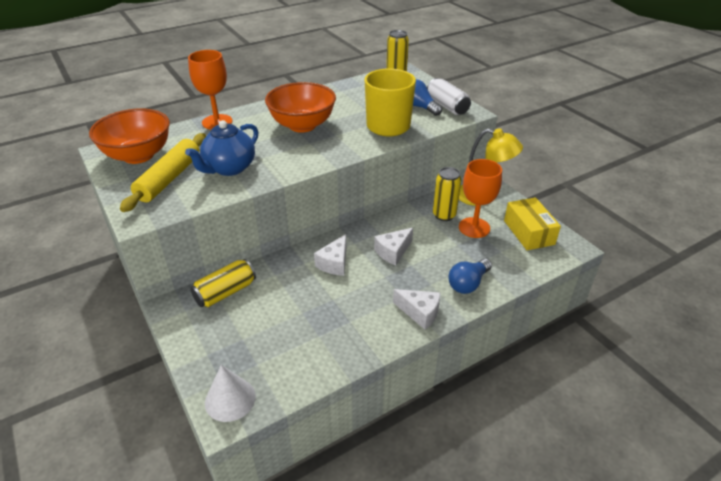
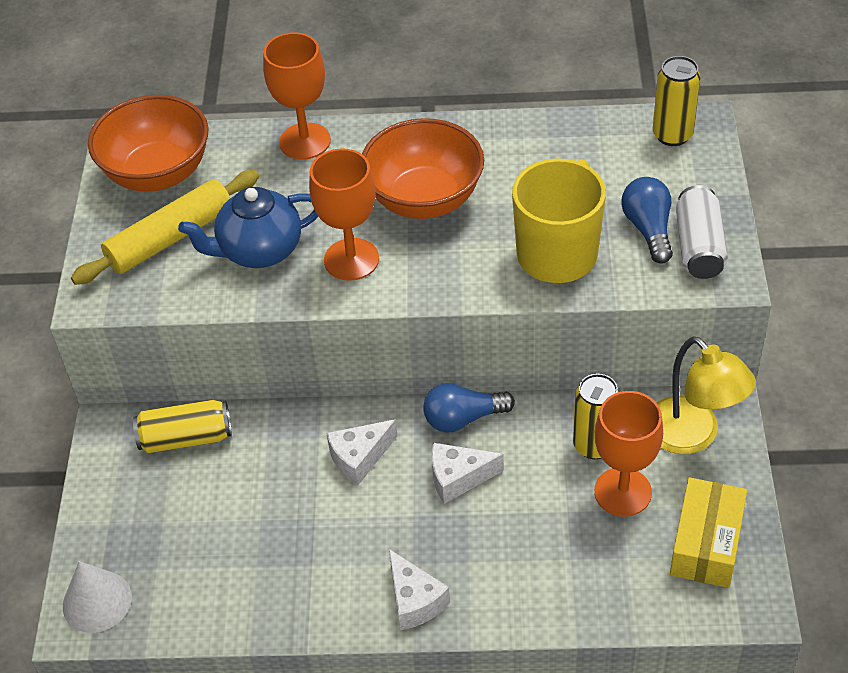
camera: 35 degrees right, 10 degrees up
(285, 157) = (351, 259): none -> orange goblet
(468, 283) = (524, 588): blue light bulb -> blue light bulb (463, 418)

